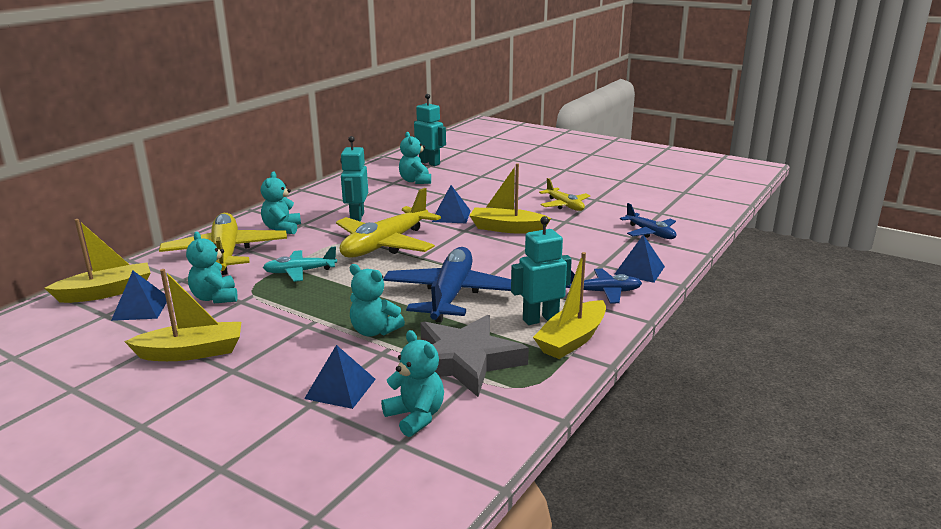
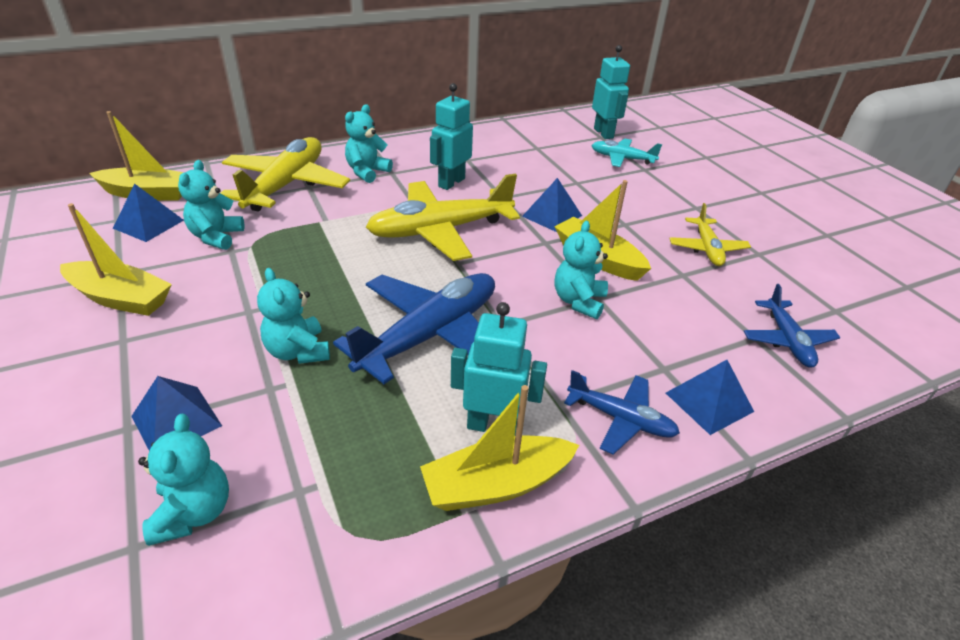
camera: 30 degrees right, 15 degrees up
(300, 272) = (321, 234): turquoise plane -> turquoise plane (622, 159)
(415, 181) = (562, 153): turquoise teddy bear -> turquoise teddy bear (578, 301)
(464, 361) = (337, 449): grey star -> none

